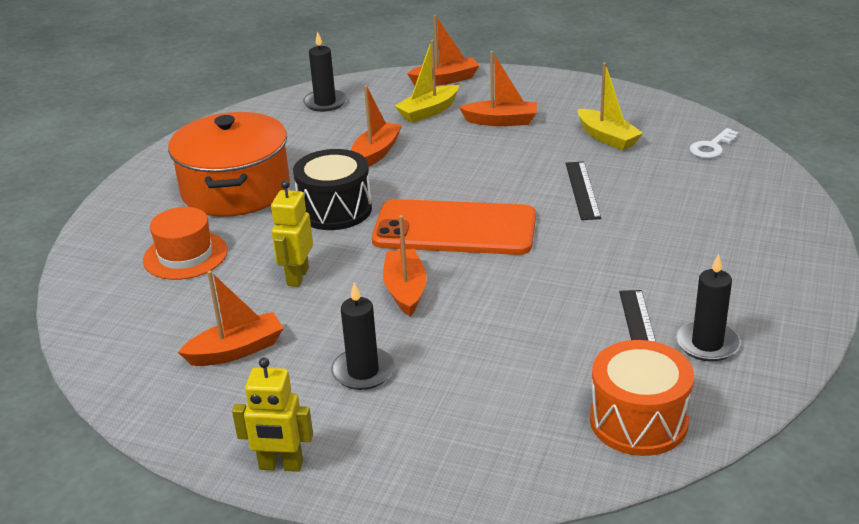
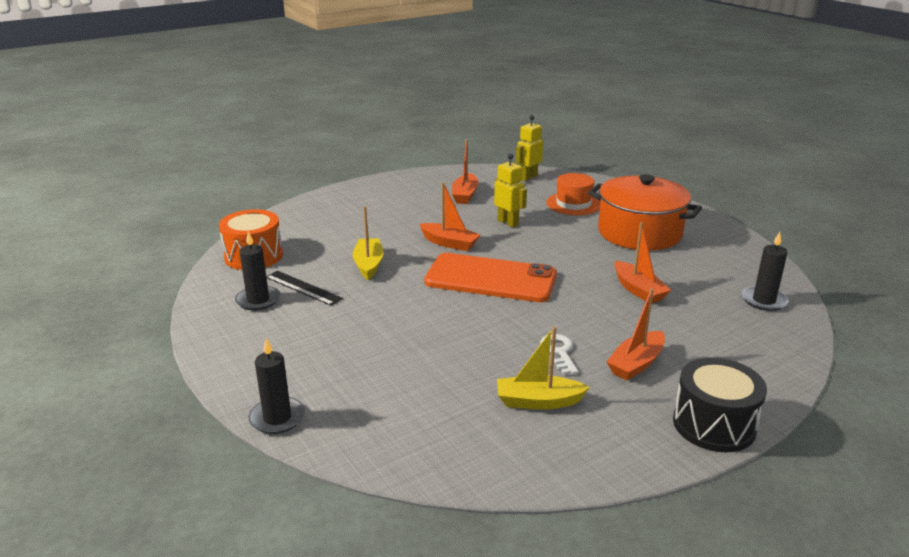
camera: 125 degrees right, 5 degrees down
(281, 465) = (373, 185): yellow robot -> yellow robot (528, 177)
(335, 210) = (570, 252): black drum -> black drum (714, 425)
(363, 372) = (401, 214): black candle -> black candle (277, 418)
(428, 111) = (696, 338): yellow boat -> yellow boat (368, 265)
(445, 80) = (767, 374): orange boat -> none
(454, 229) = (491, 278): orange phone -> orange phone turned 60 degrees clockwise
(582, 190) = (470, 344): black ruler -> none
(712, 147) = (445, 450): white key -> white key (559, 352)

